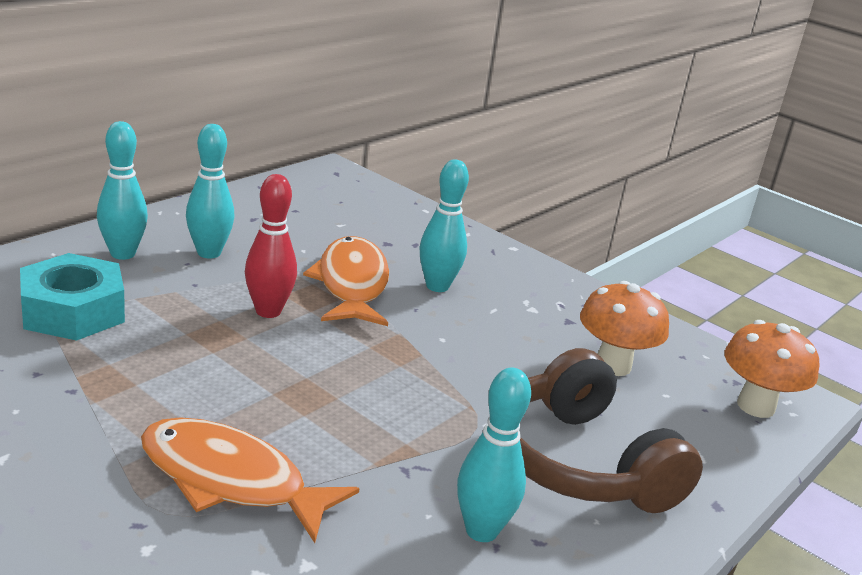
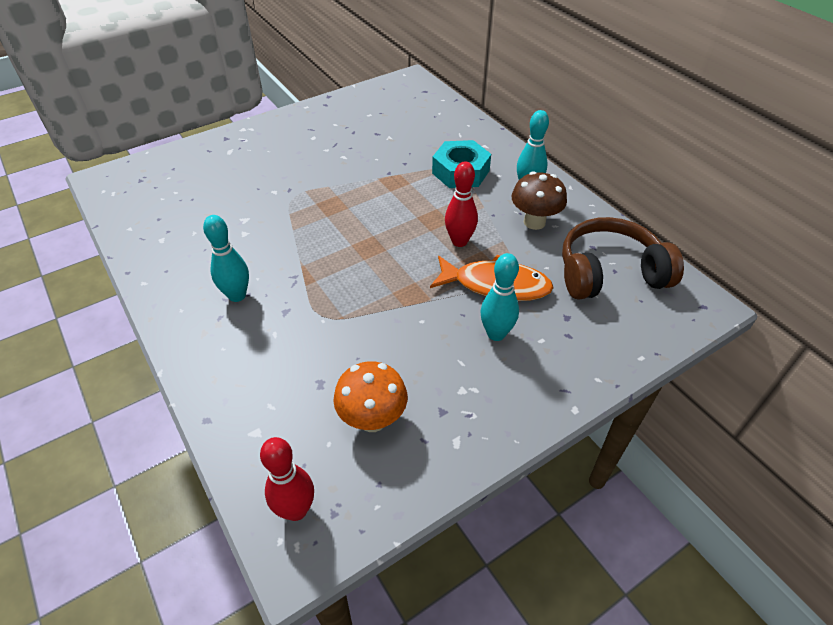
camera: 110 degrees right, 20 degrees up
(209, 253) = (534, 222): turquoise bowling pin -> brown mushroom
(231, 480) = (307, 215): orange fish -> none
(581, 462) = (271, 358): brown headphones -> brown headphones (609, 273)
(755, 406) = (296, 510): orange mushroom -> red bowling pin

